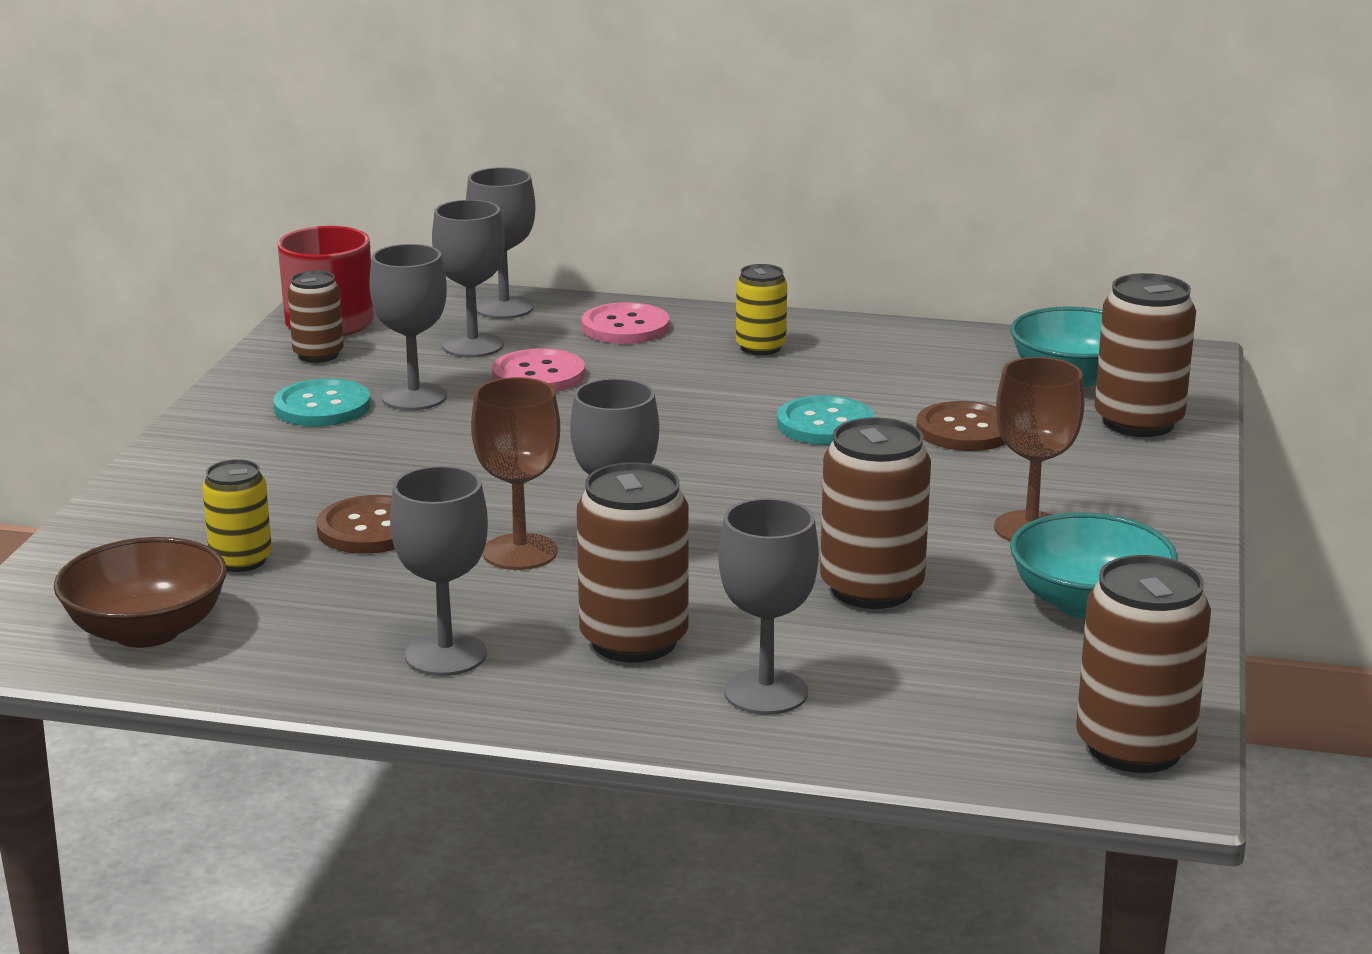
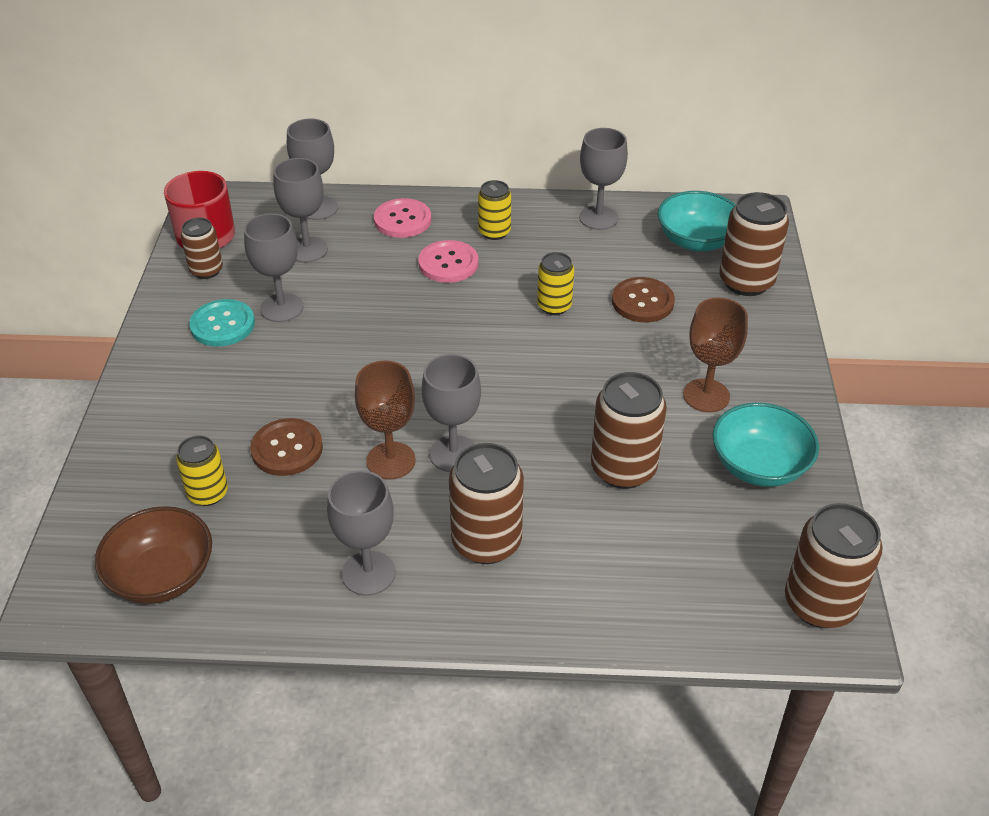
camera: 10 degrees left, 20 degrees up
(538, 375) = (358, 276): pink button -> pink button (448, 263)
(766, 692) = (582, 582): grey goblet -> grey goblet (598, 218)
(825, 424) = (554, 306): turquoise button -> yellow can

